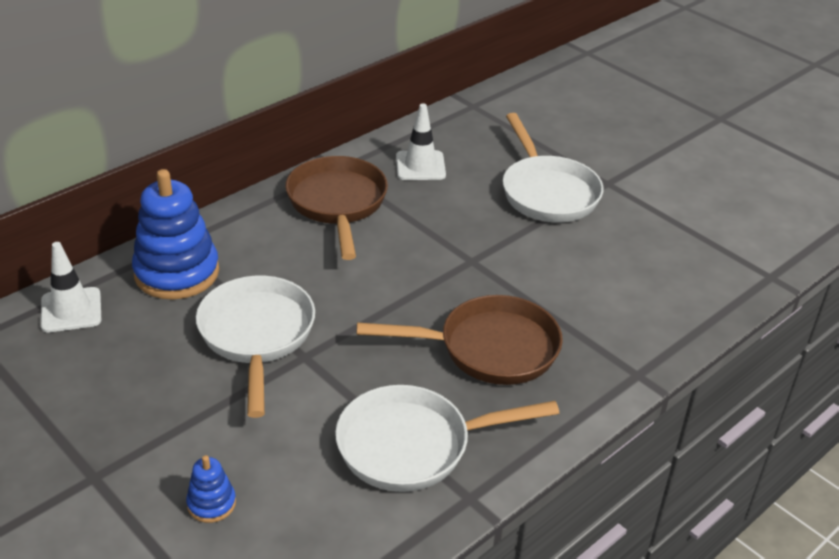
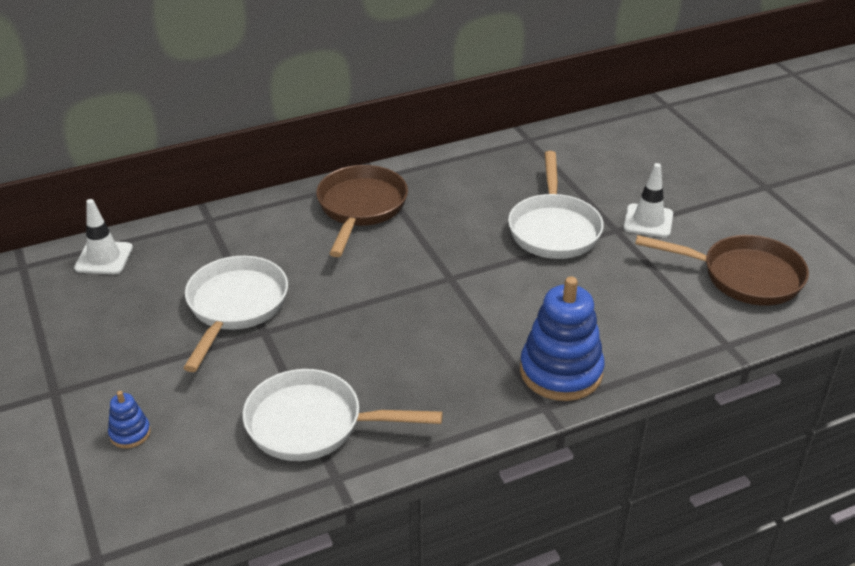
camera: 20 degrees right, 0 degrees up
(177, 273) = (199, 243): blue stacking toy -> blue stacking toy (561, 372)
(420, 166) = (451, 186): white traffic cone -> white traffic cone (648, 221)
(489, 349) = (423, 357): brown pan -> brown pan (744, 276)

